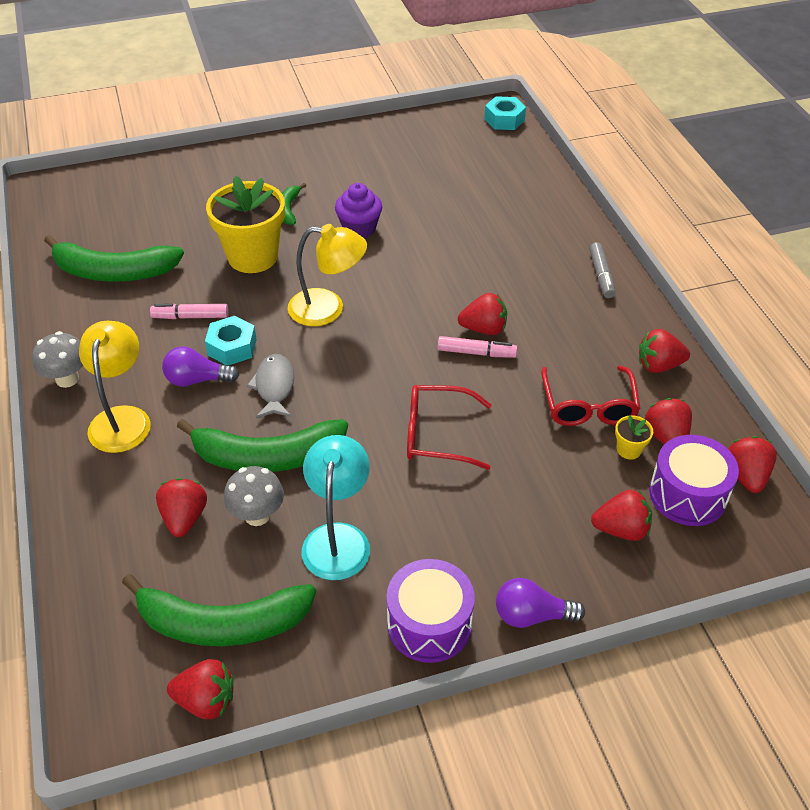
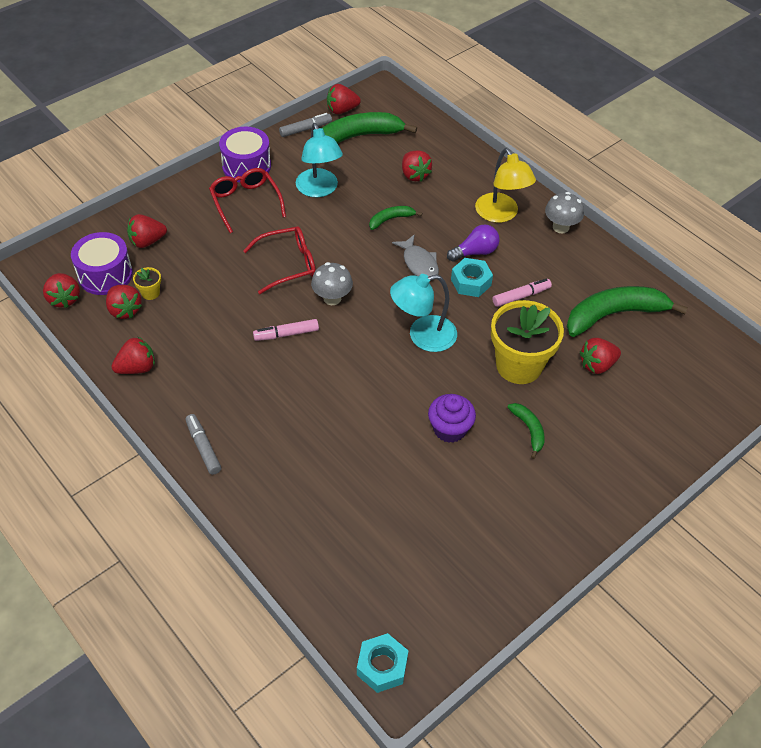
camera: 155 degrees right, 5 degrees up
(257, 515) = (374, 188): grey mushroom -> grey mushroom (332, 298)
(268, 457) = (390, 219): green banana -> green banana, size x0.48
(294, 675) = (305, 129): none -> grey marker
(328, 309) = (422, 336): yellow lamp -> turquoise lamp
(484, 329) = (289, 357): red strawberry -> red strawberry (597, 365)
(531, 615) = (191, 184): purple light bulb -> none
(588, 406) = (186, 317): red glasses -> red glasses (245, 202)

